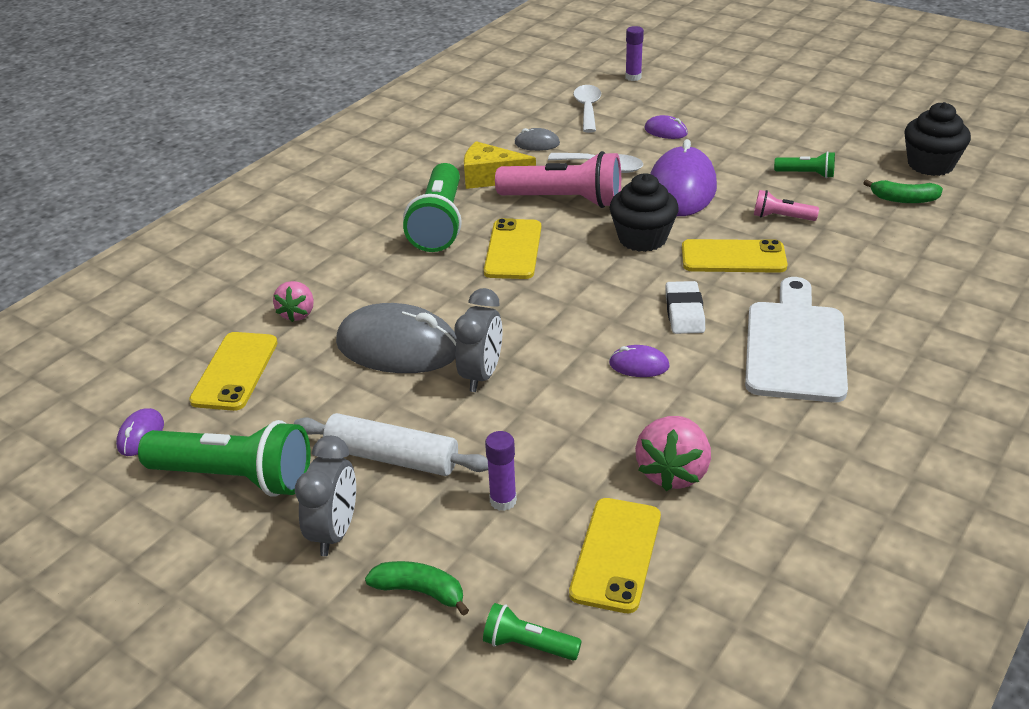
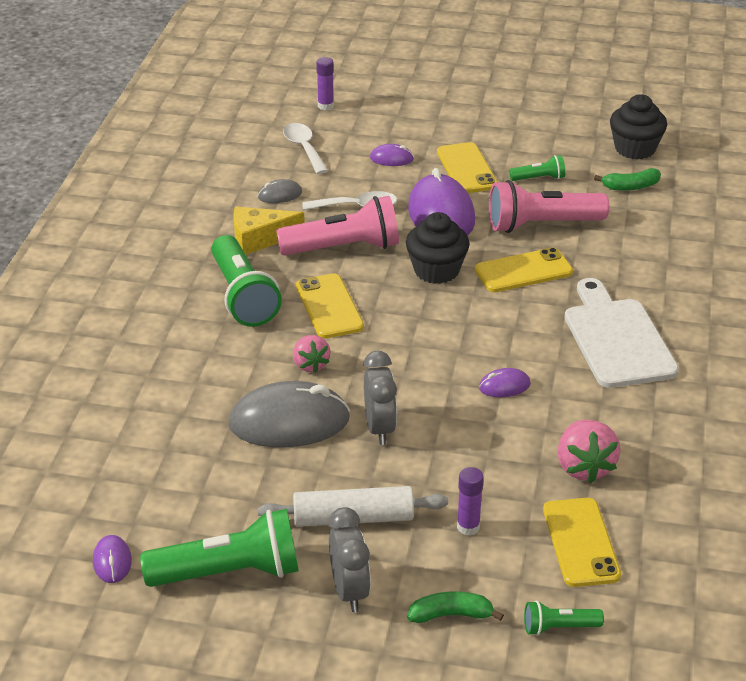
camera: 25 degrees left, 0 degrees up
(235, 371) = (155, 482): yellow phone -> yellow phone (466, 169)
(297, 313) = (172, 414): pink strawberry -> pink strawberry (310, 364)
(684, 312) = (513, 330): white eraser -> none
(781, 217) = (541, 225): pink flashlight -> pink flashlight, size x2.06

